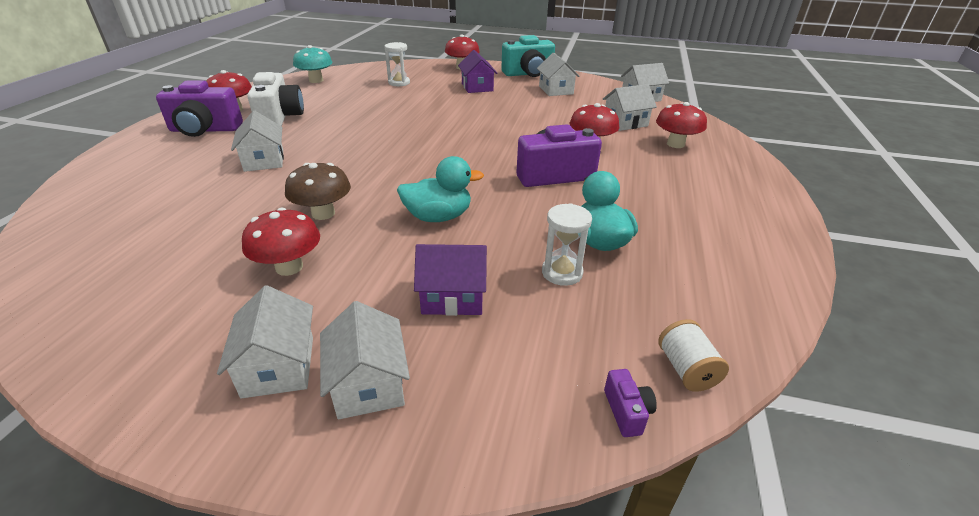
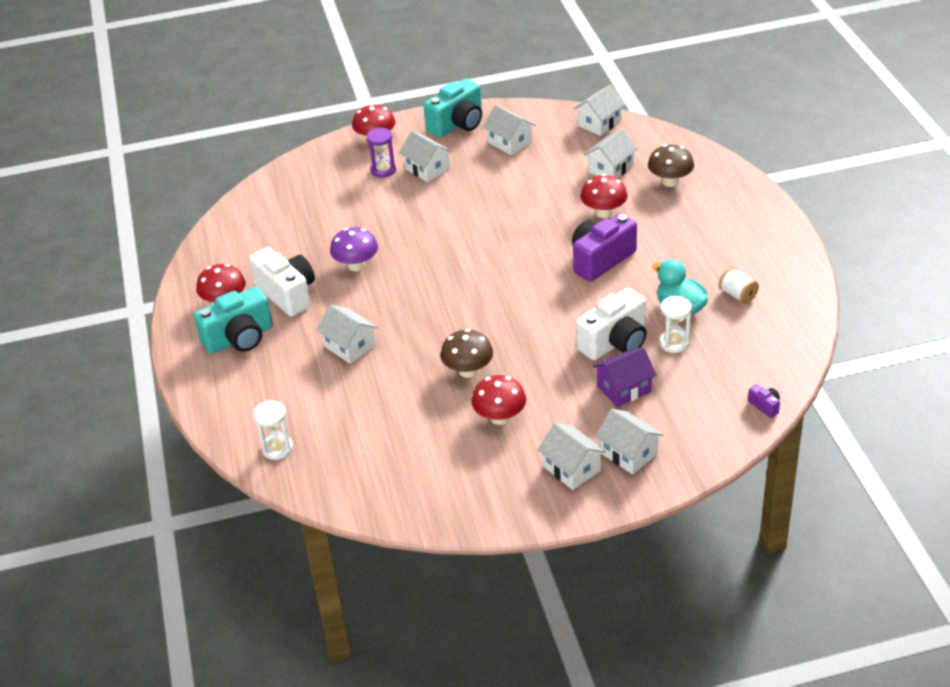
camera: 25 degrees left, 5 degrees up
(205, 130) = (239, 338): purple camera -> turquoise camera
(316, 80) = (244, 226): turquoise mushroom -> none
(351, 118) = (356, 265): none -> purple mushroom
(399, 83) = (338, 194): white hourglass -> white hourglass (277, 448)
(438, 217) = (554, 337): turquoise duck -> none
(446, 80) = (383, 170): none -> purple hourglass
(477, 87) = (427, 169): purple house -> white house
(494, 246) = (615, 342): none -> white camera
(675, 144) = (670, 181): red mushroom -> brown mushroom
(686, 369) = (780, 371): white spool -> white spool (737, 295)

